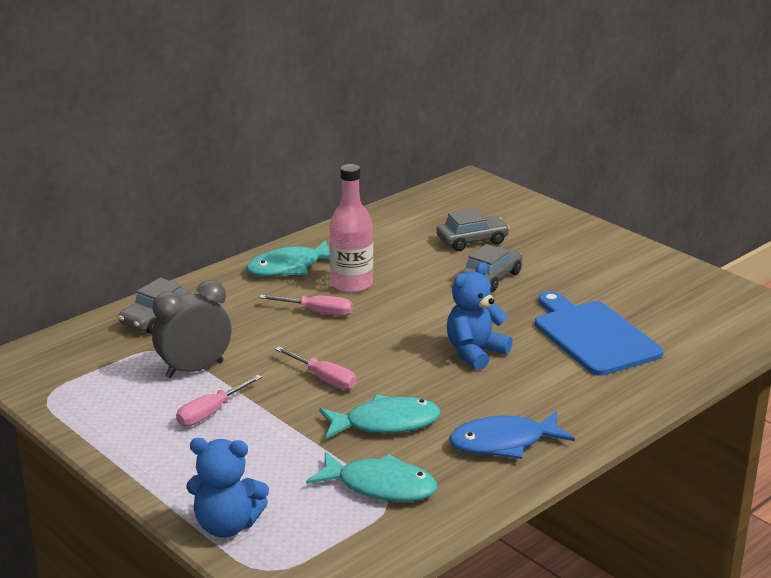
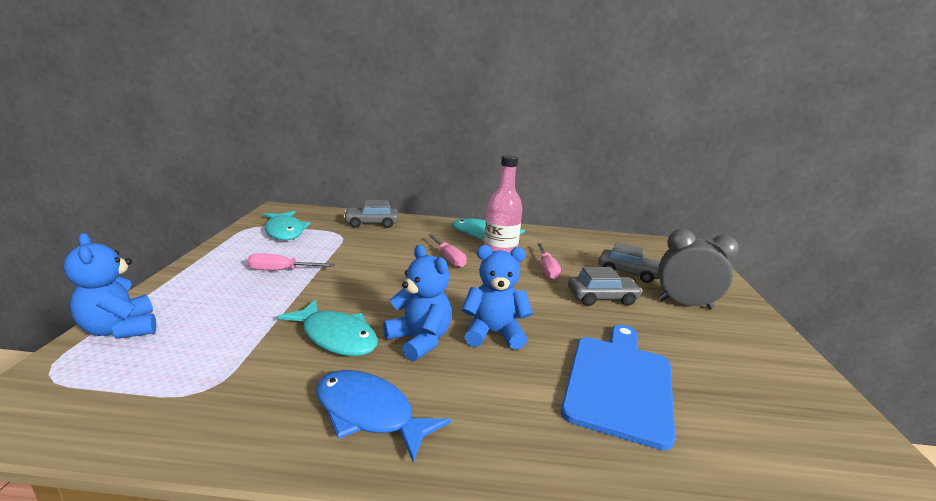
camera: 45 degrees right, 5 degrees down
(194, 369) = (329, 249): grey clock -> grey clock (685, 304)
(324, 379) = (370, 290): pink screwdriver -> pink screwdriver (547, 269)
(380, 486) = (229, 375): turquoise fish -> turquoise fish (285, 231)
(441, 388) = (419, 340): none -> blue teddy bear

